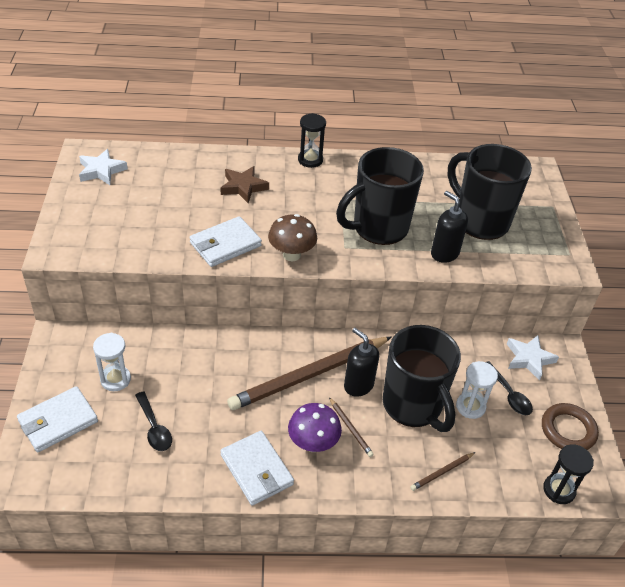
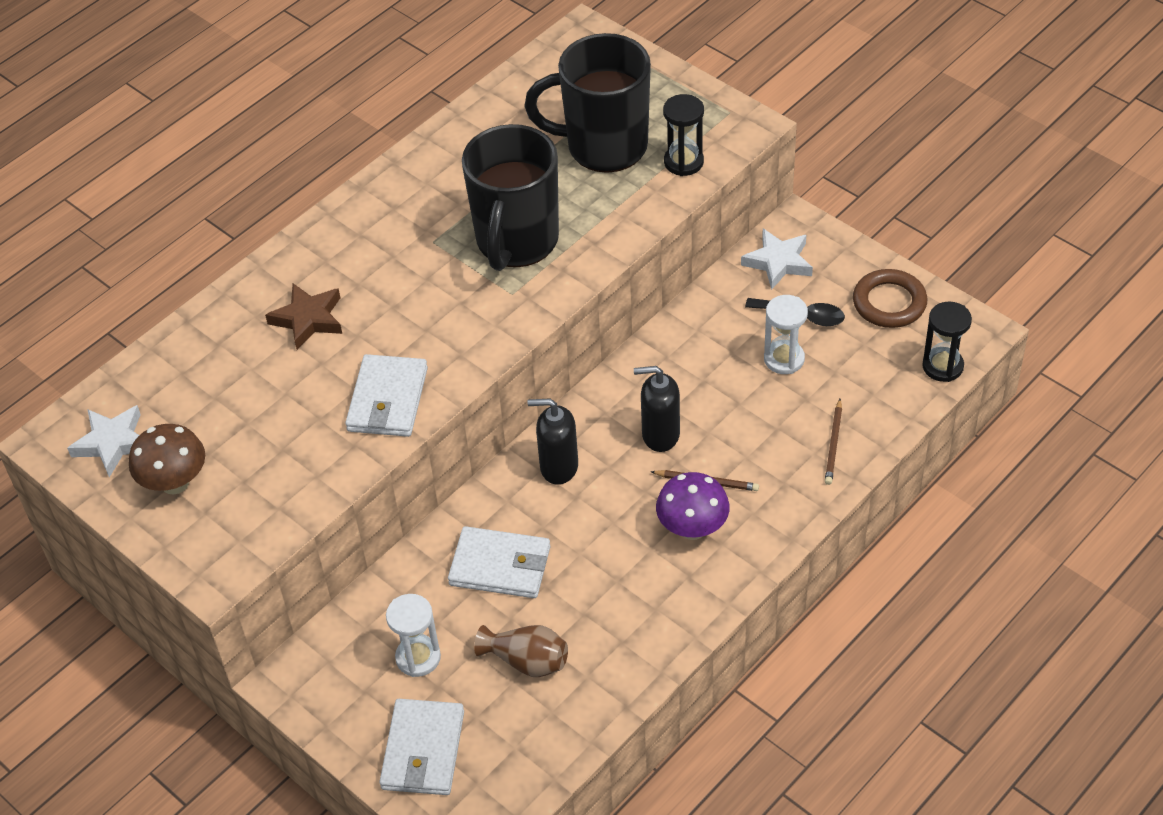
camera: 40 degrees left, 5 degrees up
(154, 428) = (527, 661): black spoon -> brown vase
(257, 470) = (675, 601): white wallet -> white wallet (500, 566)
(291, 255) = (471, 349): brown mushroom -> brown mushroom (175, 483)
(310, 160) = (333, 223): black hourglass -> black hourglass (683, 162)
(310, 375) = (602, 469): brown pencil -> none
(413, 406) = (734, 407): black mug -> none
(444, 253) = (616, 214): black soap dispenser -> black soap dispenser (558, 467)

